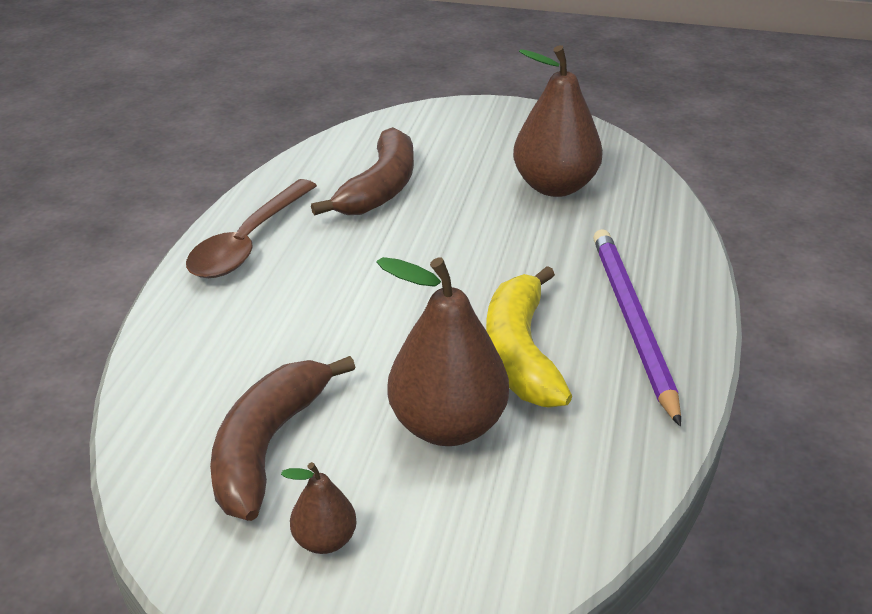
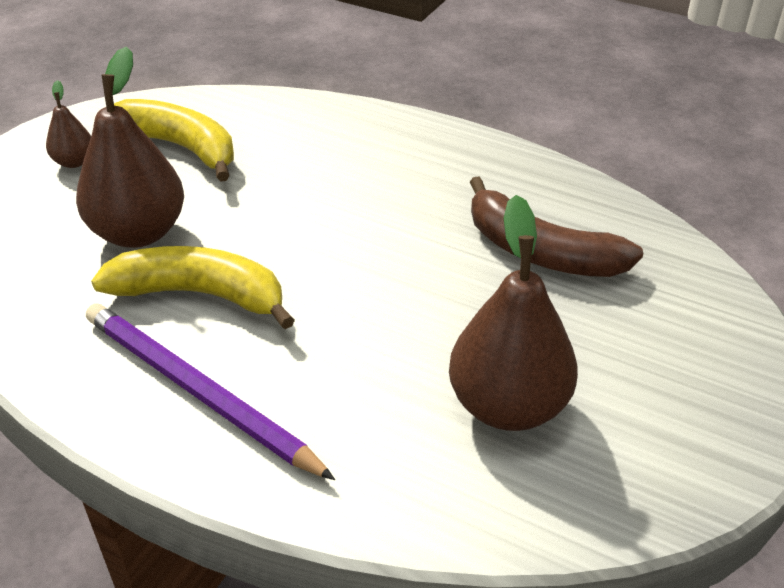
camera: 105 degrees right, 5 degrees up
(248, 242) = (457, 157): brown spoon -> none
(268, 446) = (179, 147): brown banana -> yellow banana
(632, 322) = (198, 391): purple pencil -> purple pencil turned 150 degrees counterclockwise

